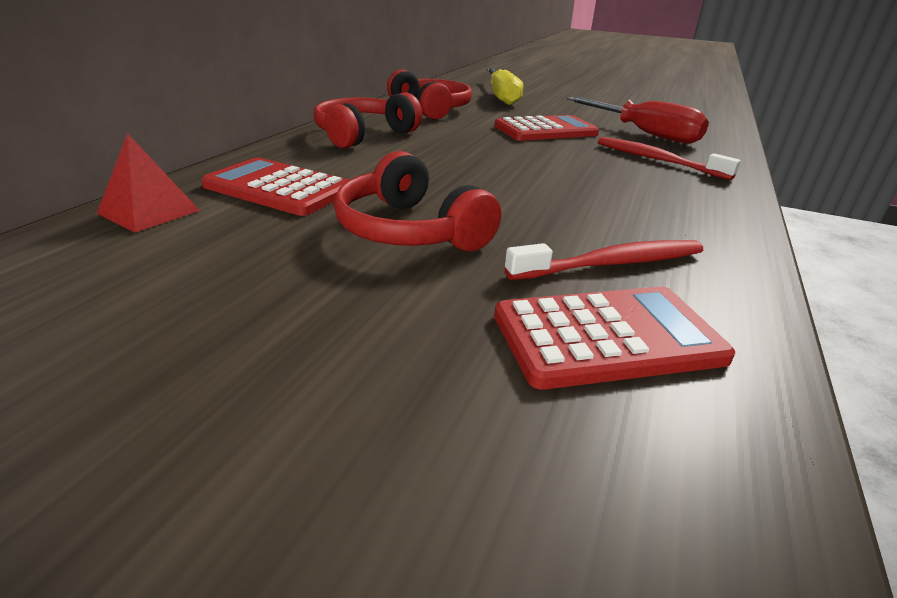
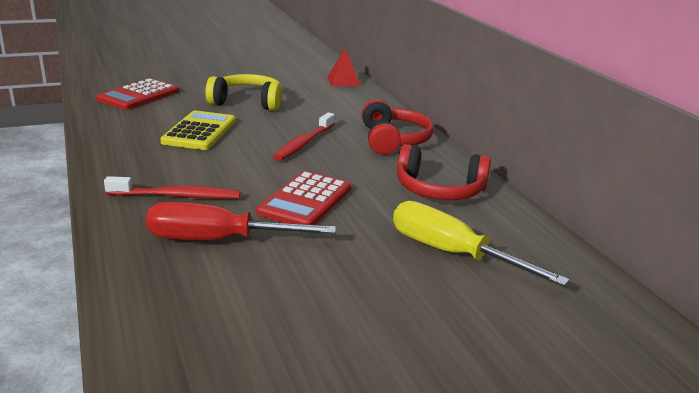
camera: 135 degrees right, 5 degrees down
(278, 188) = (333, 100): red calculator -> none
(409, 230) = (247, 102): red headphones -> yellow headphones
(564, 208) = (199, 131): none -> yellow calculator
(611, 264) = (153, 114): red toothbrush -> red toothbrush (304, 143)

